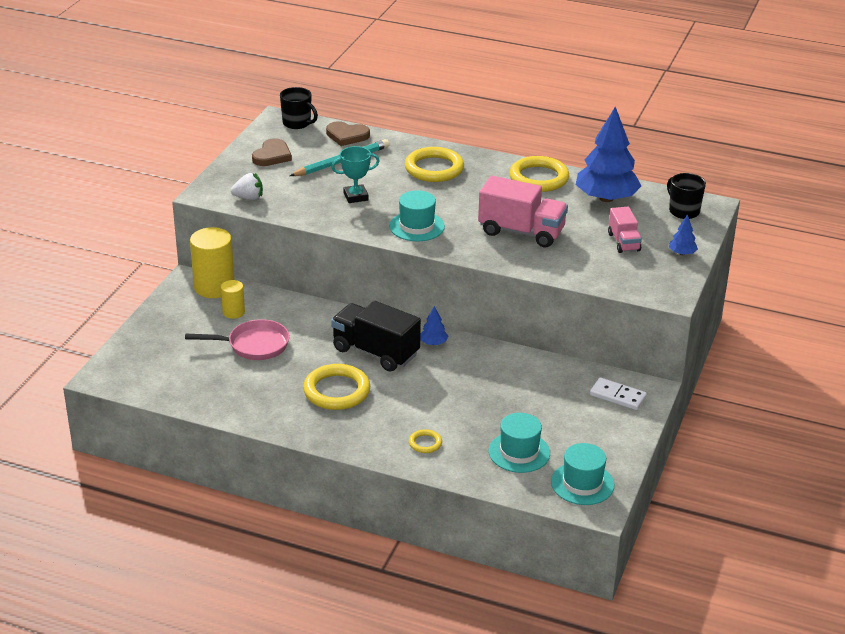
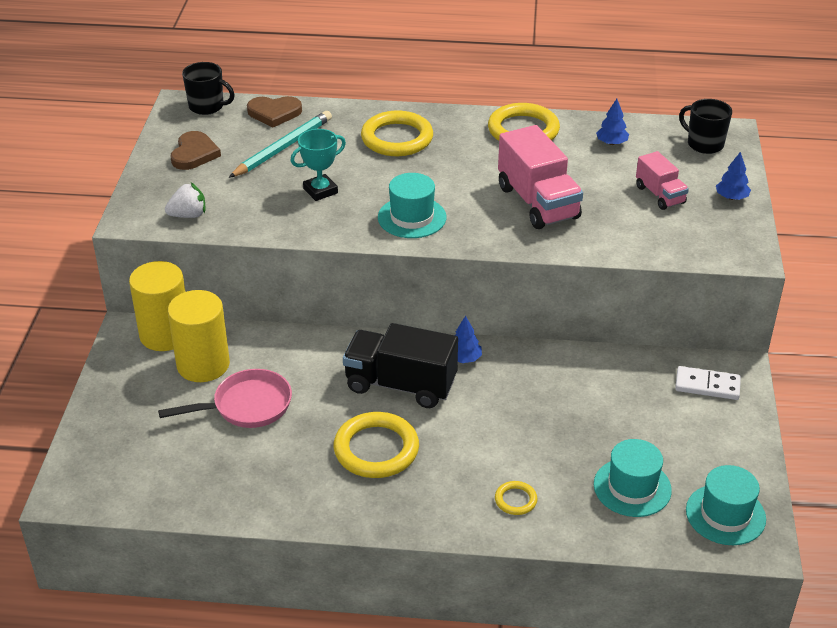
camera: 15 degrees left, 5 degrees up
(233, 312) = (203, 365): yellow cylinder -> yellow cylinder, size x1.87
(521, 232) = (538, 202): pink truck -> pink truck turned 60 degrees clockwise
(606, 198) = (611, 143): blue tree -> blue tree, size x0.42

